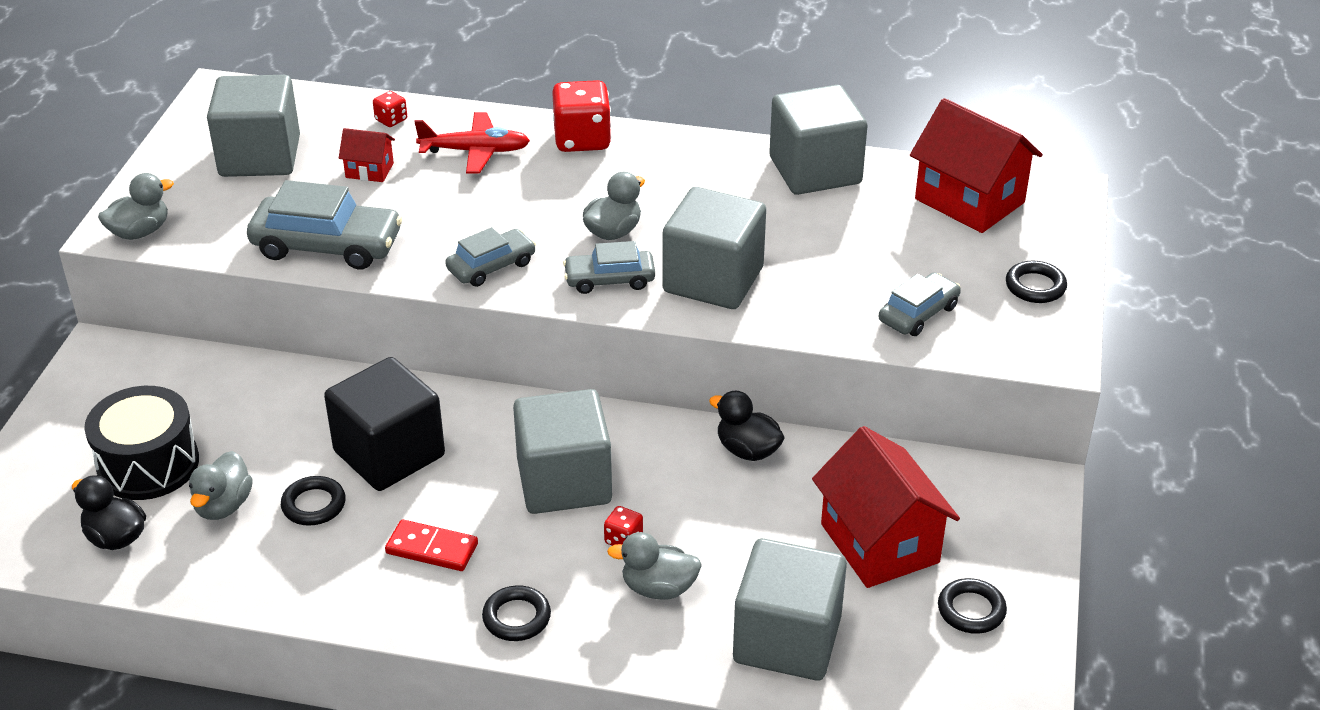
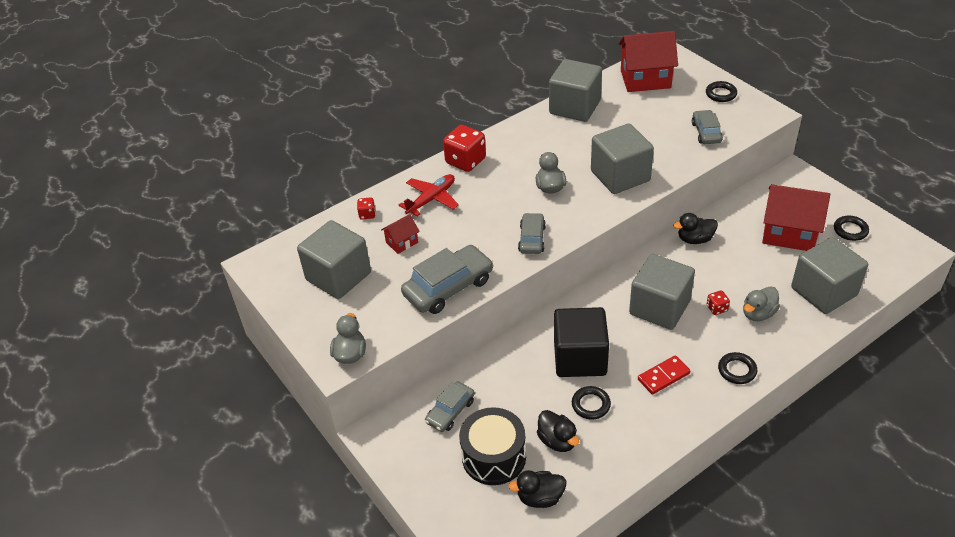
camera: 45 degrees left, 5 degrees up
(223, 506) = (557, 441): grey duck -> black duck
(609, 279) = (585, 206): grey car -> grey car (450, 411)

